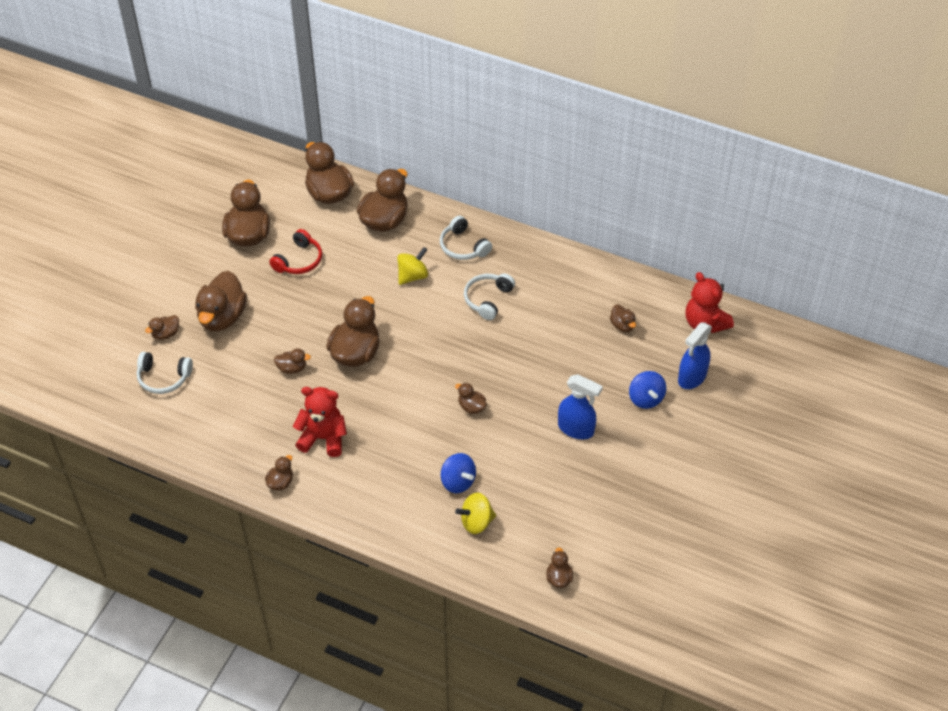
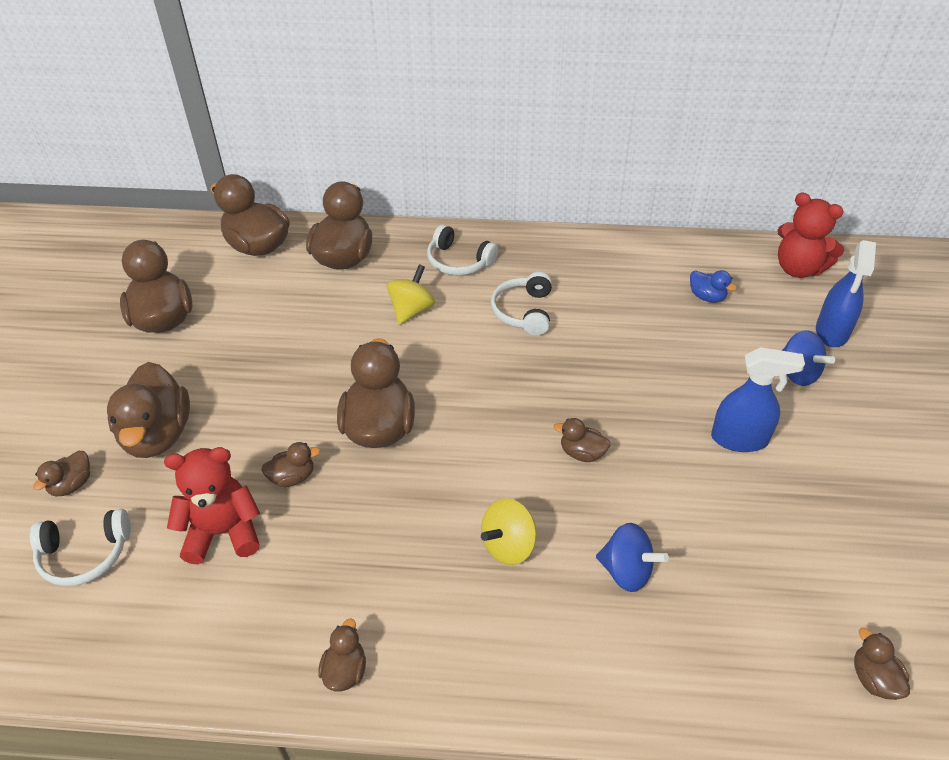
camera: 20 degrees left, 5 degrees down
(299, 260) = (247, 331): red headphones -> none
(323, 438) = (385, 570): red teddy bear -> red teddy bear (223, 532)
(476, 522) = (692, 628): yellow spinning top -> yellow spinning top (508, 545)
(622, 325) = (707, 297): brown duck -> blue duck

